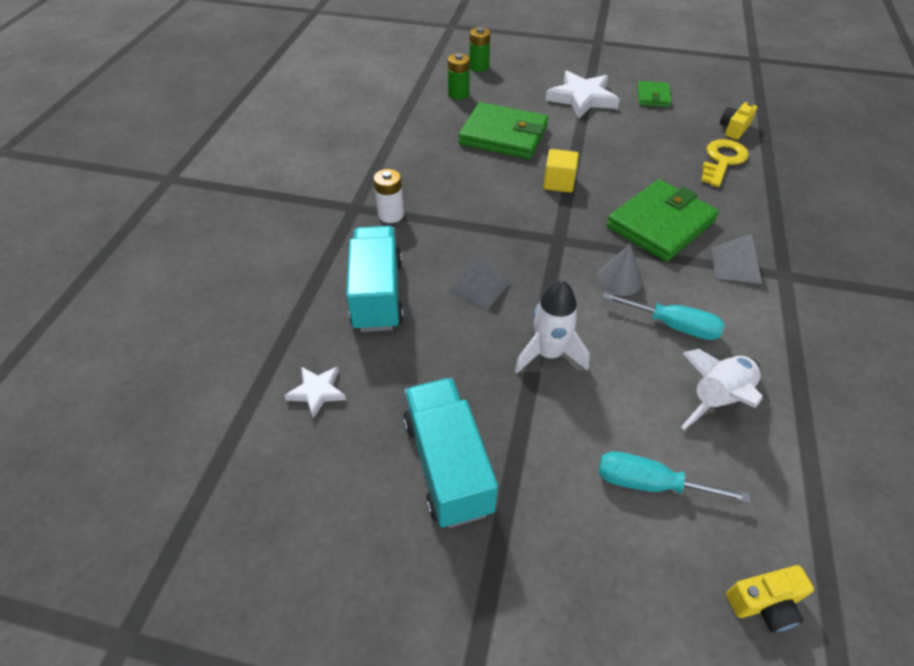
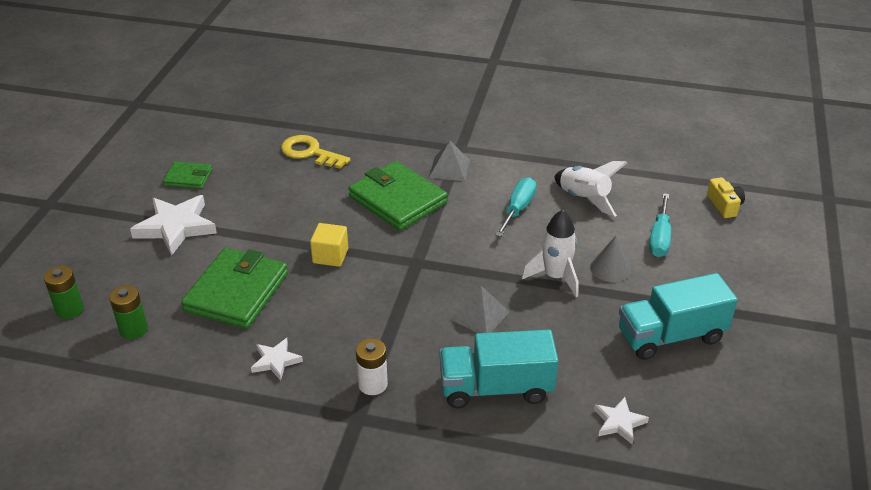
camera: 90 degrees left, 10 degrees down
(422, 161) = (276, 361): none -> white star
(619, 279) = (467, 230): grey cone -> grey cone (610, 268)
(734, 129) = (260, 137): yellow camera -> none

